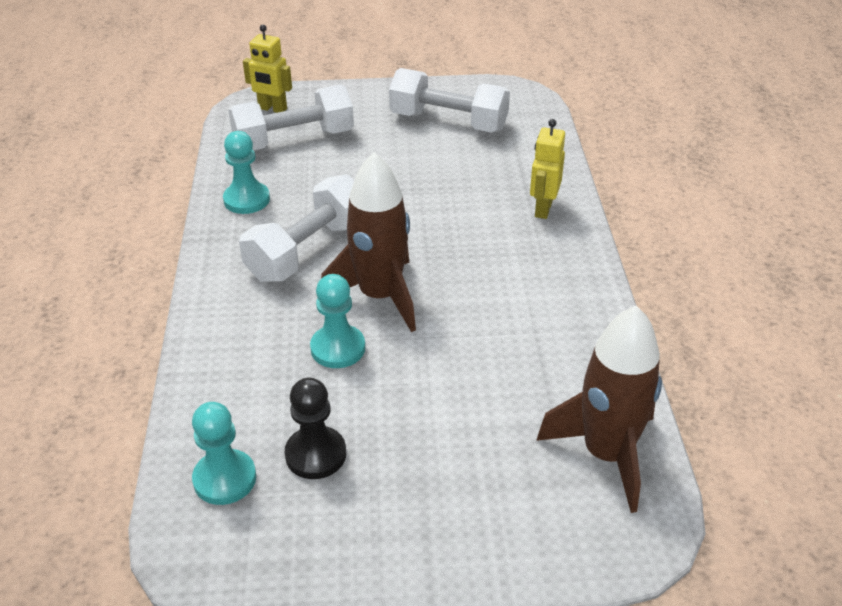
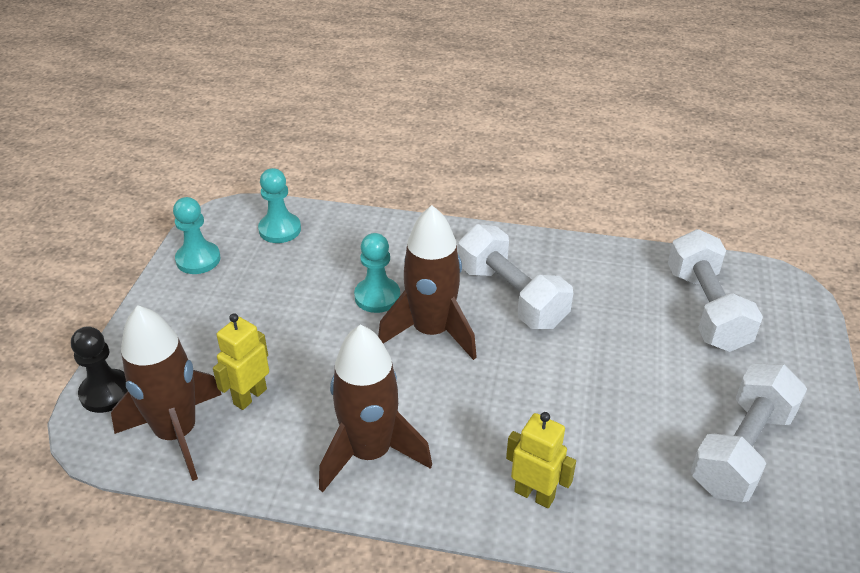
camera: 105 degrees right, 0 degrees up
(246, 200) = (600, 267): turquoise pawn -> turquoise pawn (198, 259)
(272, 109) = (773, 300): yellow robot -> yellow robot (250, 396)
(315, 454) = (276, 271): black pawn -> black pawn (106, 392)
(552, 305) = (370, 453): none -> brown rocket

